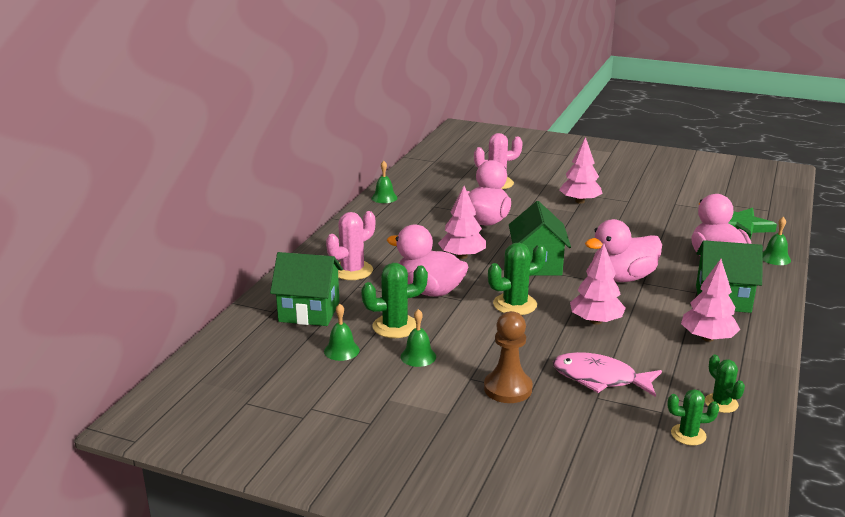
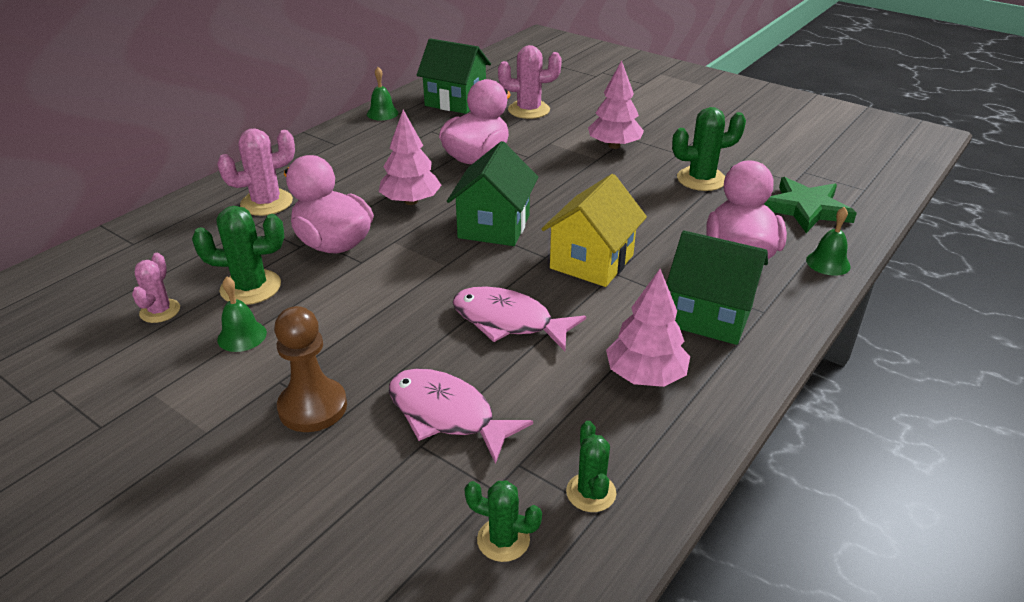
camera: 15 degrees right, 10 degrees up
(309, 312) = (170, 250): green house -> green house (455, 101)
(341, 350) = (160, 311): green bell -> pink cactus
(515, 304) = (422, 279): green cactus -> green cactus (701, 179)
(596, 321) = (508, 322): pink tree -> pink fish
(622, 278) = (591, 262): pink duck -> yellow house

